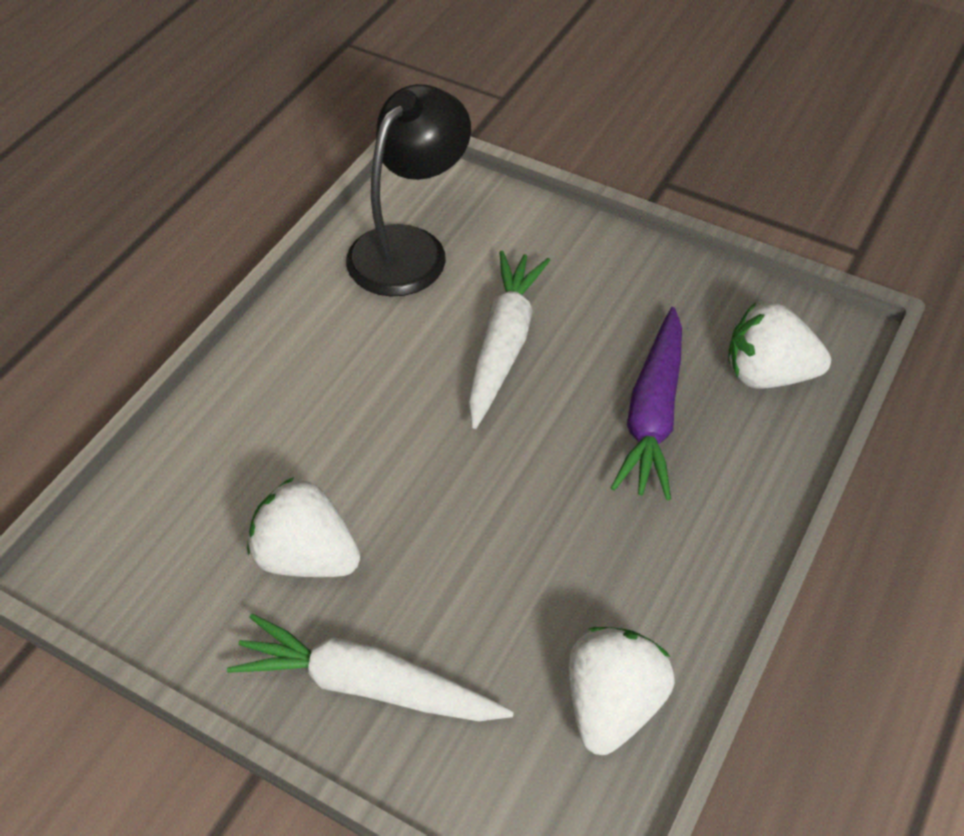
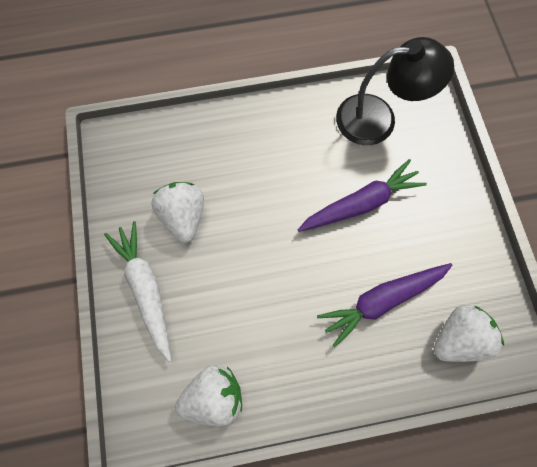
camera: 50 degrees right, 20 degrees up
(503, 344) = (361, 203): white carrot -> purple carrot
(767, 374) = (457, 338): white strawberry -> white strawberry turned 90 degrees clockwise

